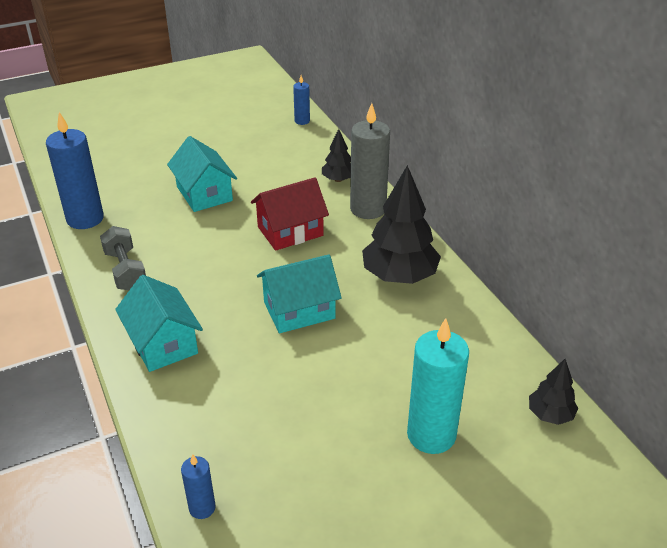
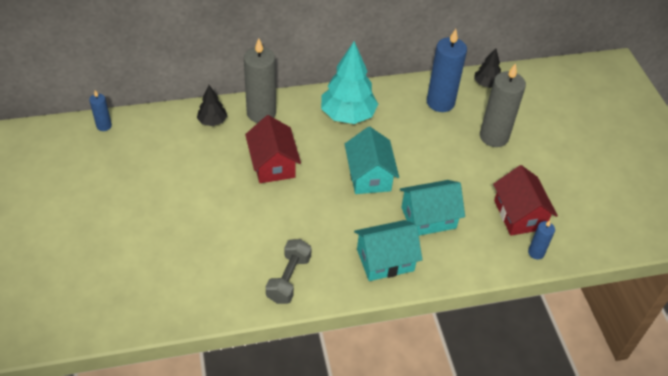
camera: 80 degrees left, 10 degrees up
(85, 219) = (198, 306): blue candle -> blue candle (440, 102)
(125, 271) = (289, 279): grey dumbbell -> grey dumbbell turned 60 degrees counterclockwise
(204, 194) = (194, 212): turquoise house -> turquoise house (428, 218)
(274, 480) = (519, 215): none -> red house
(399, 276) = (348, 115): black tree -> turquoise tree
(431, 435) = (494, 137): turquoise candle -> grey candle

